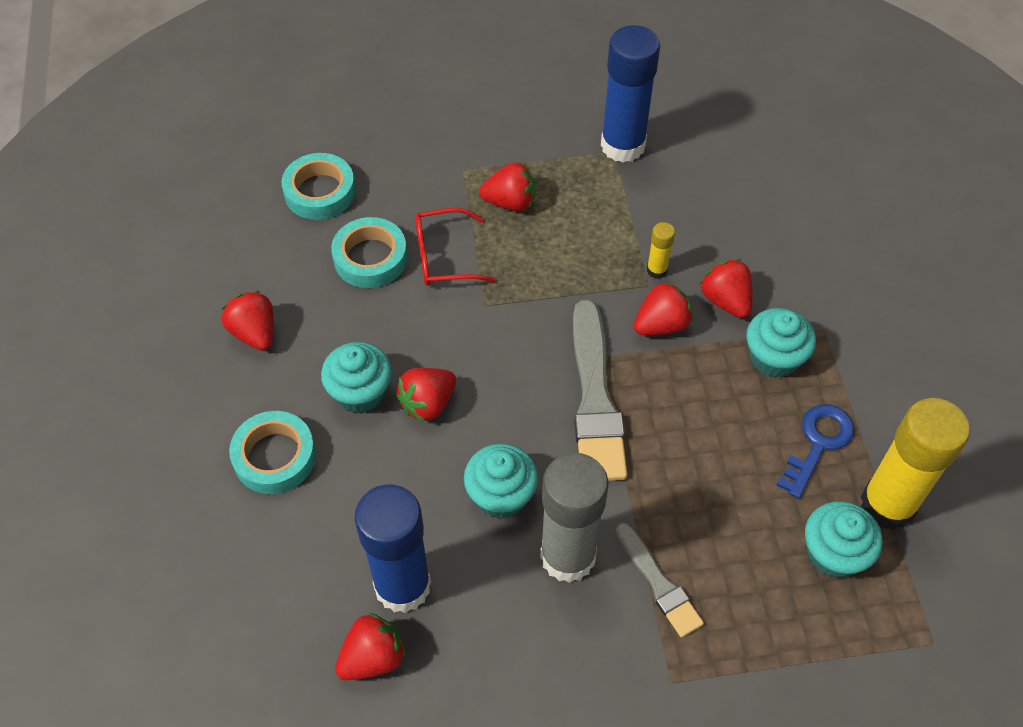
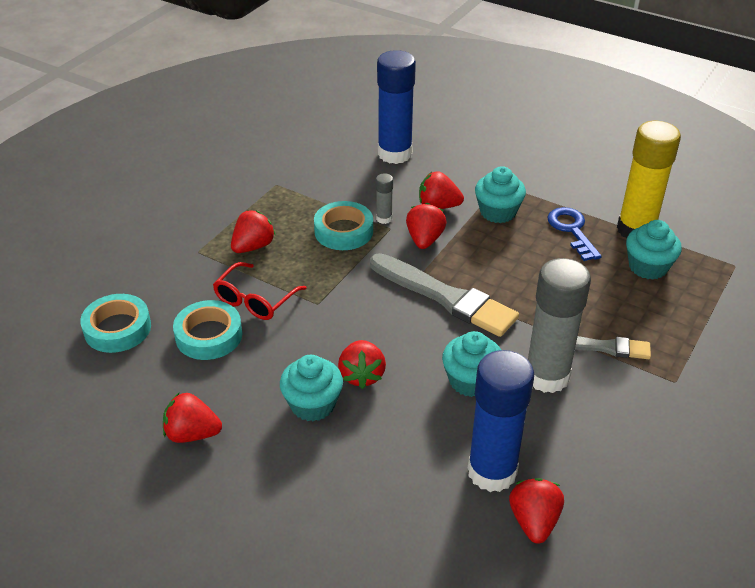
camera: 50 degrees left, 15 degrees down
(274, 457) = (313, 483): turquoise tape -> turquoise tape (343, 231)
(623, 145) = (276, 178): blue glue stick -> blue glue stick (395, 154)
(657, 270) = (384, 218): yellow glue stick -> grey glue stick

